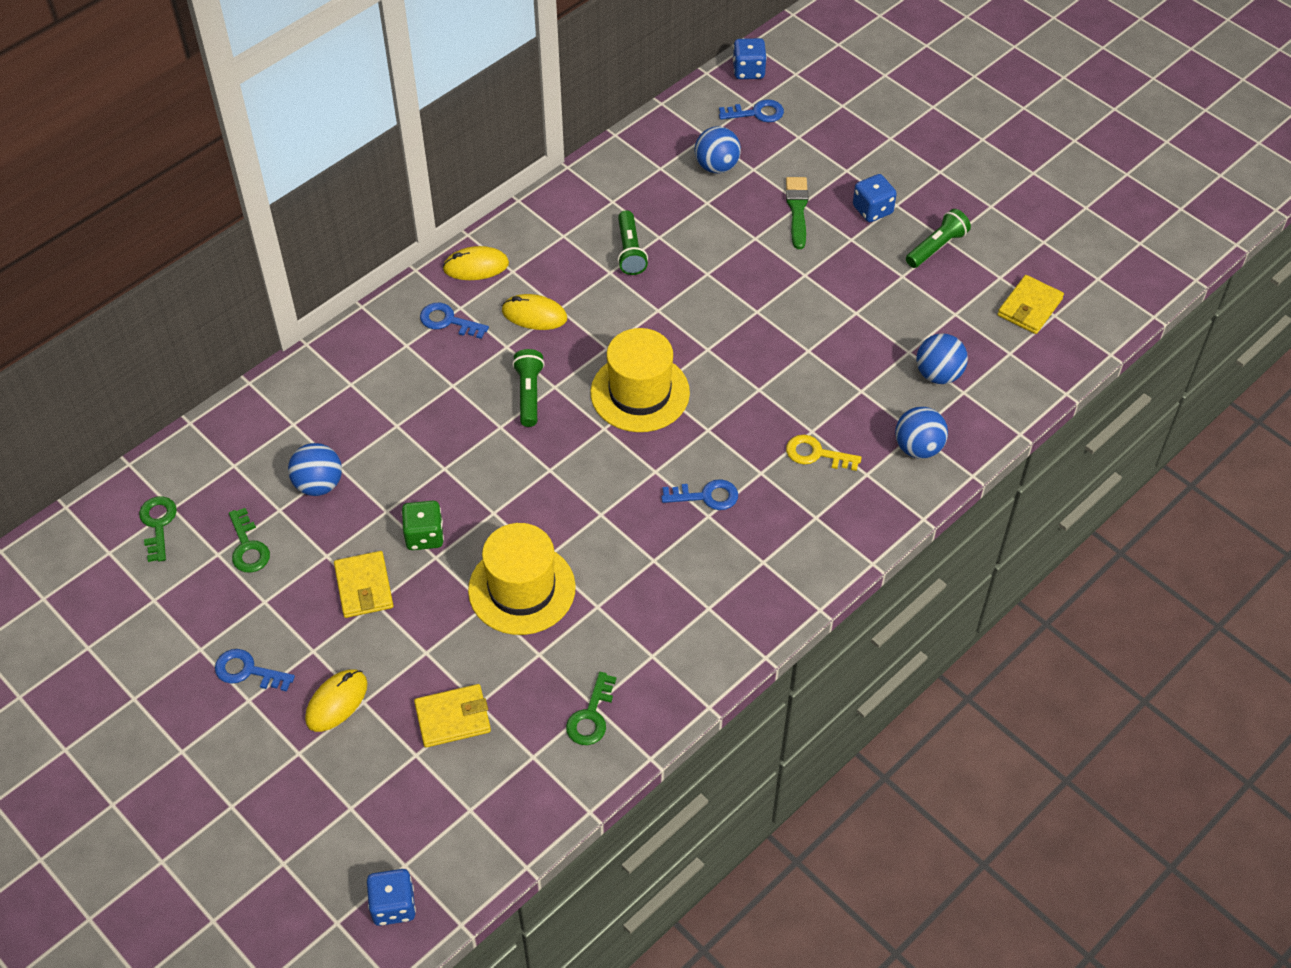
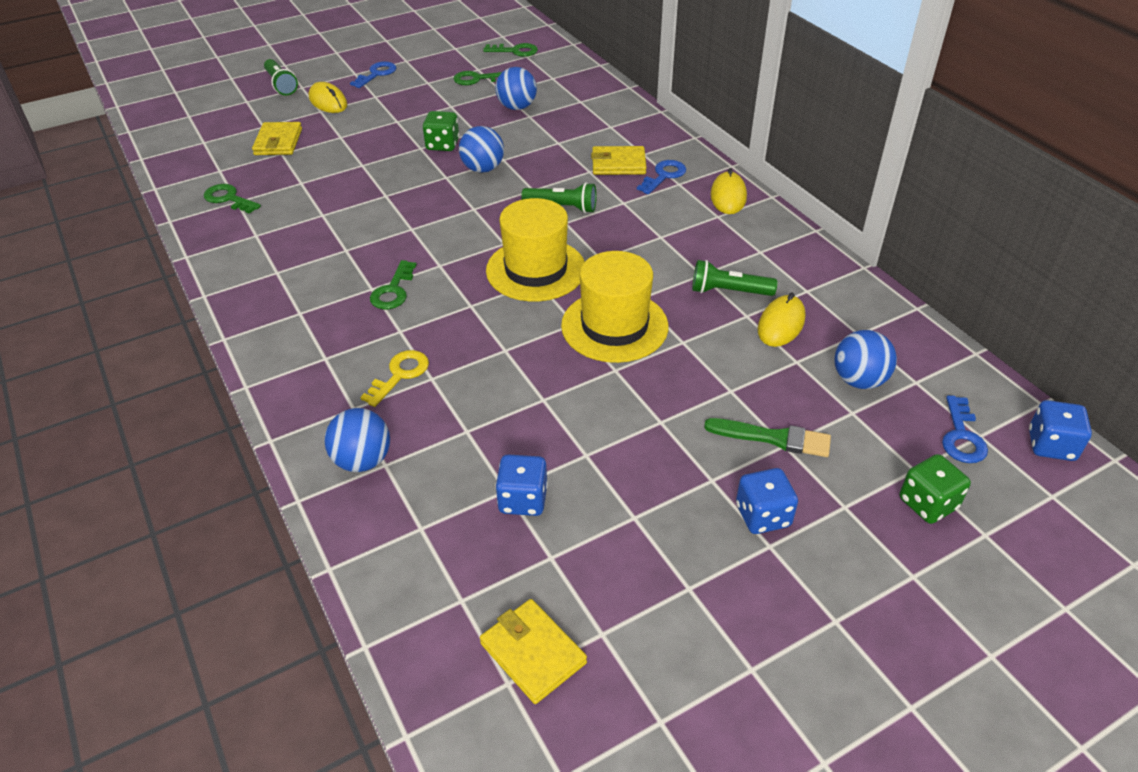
camera: 105 degrees right, 10 degrees down
(364, 587) = (413, 118): yellow wallet -> yellow wallet (618, 164)
(393, 905) = (165, 110): blue dice -> blue dice (523, 500)
(522, 589) = (364, 181): yellow hat -> yellow hat (614, 326)
(534, 315) = (657, 221): yellow mouse -> yellow mouse (781, 324)
(706, 496) = (393, 291): blue key -> green key
(827, 130) = (927, 503): none -> green dice
(936, 247) = (678, 570): green flashlight -> green flashlight (281, 85)
(938, 374) = (458, 509): blue ball -> blue ball (483, 169)

